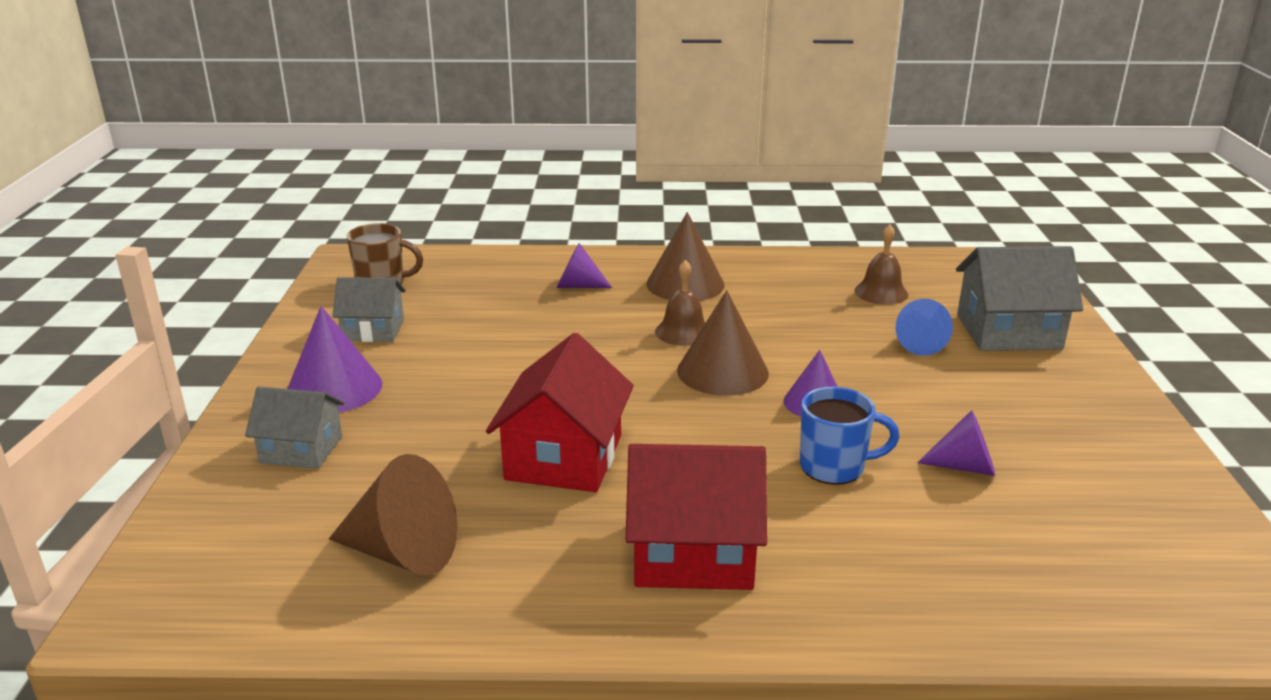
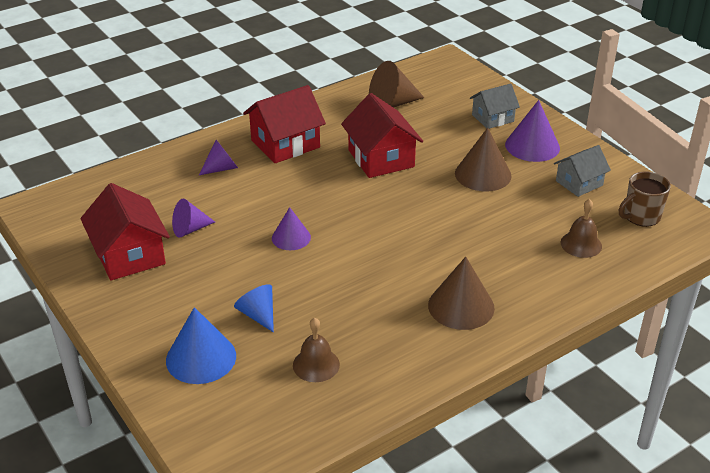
camera: 145 degrees right, 10 degrees up
(577, 286) = (526, 270): purple cone -> purple cone (222, 168)
(683, 332) = (412, 259): brown bell -> brown bell (581, 244)
(722, 371) = (359, 238): brown cone -> brown cone (483, 174)
(834, 467) = (254, 203): blue mug -> none
(1008, 332) = (201, 358): grey house -> blue cone
(1080, 465) = (129, 255): none -> red house

